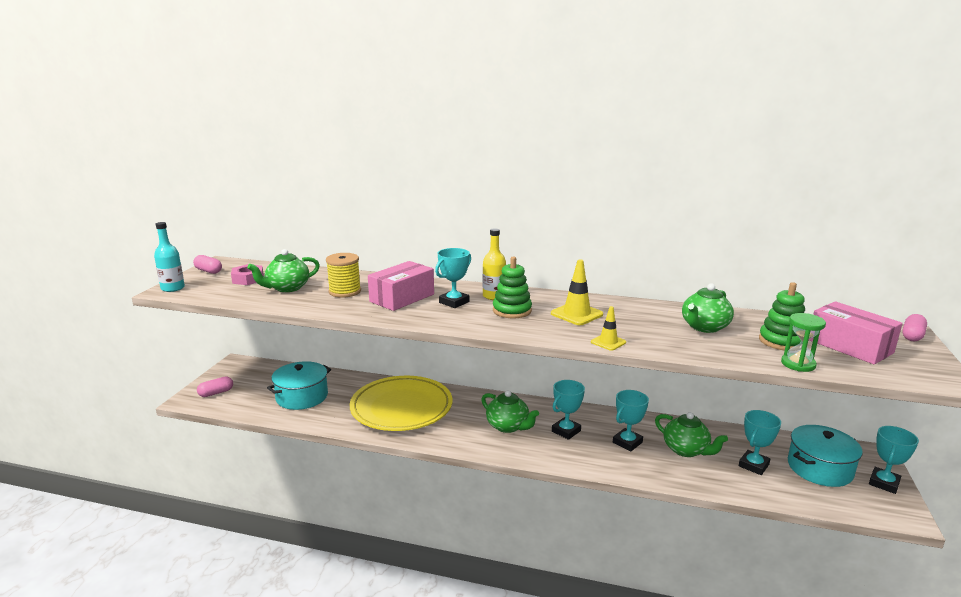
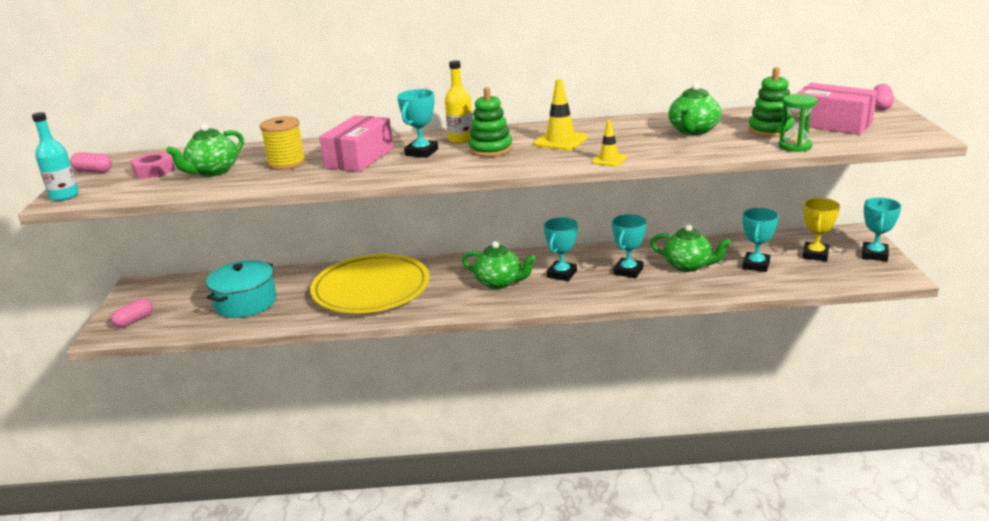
camera: 15 degrees left, 5 degrees up
(819, 468) = (815, 255): turquoise pot -> yellow trophy

